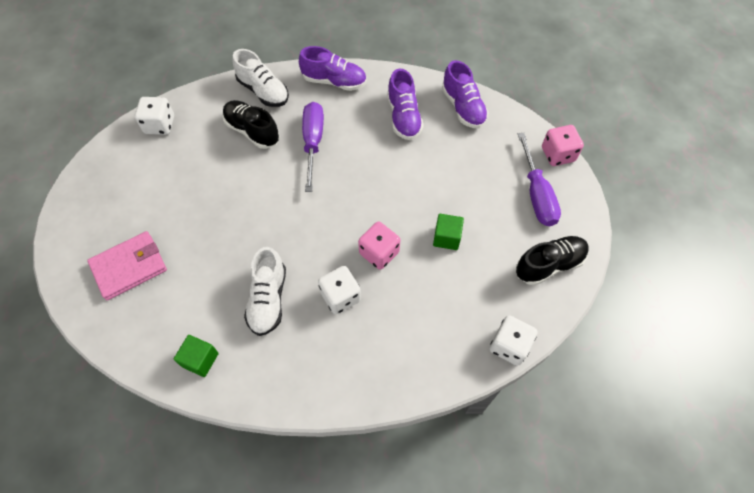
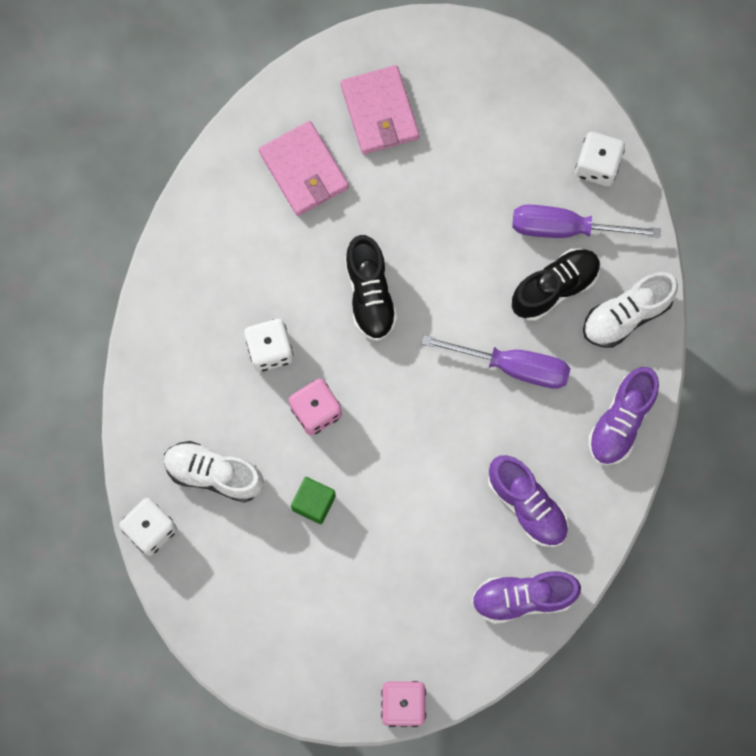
camera: 105 degrees right, 15 degrees up
(186, 310) = (304, 170): none -> pink wallet
(200, 360) = (237, 179): green cube -> none
(268, 299) = (290, 265): white shoe -> white shoe (214, 474)
(403, 117) = (527, 505): purple shoe -> purple shoe turned 135 degrees counterclockwise
(536, 194) = (346, 647): purple screwdriver -> purple screwdriver (565, 228)
(549, 265) = (238, 620): black shoe -> black shoe (370, 294)

